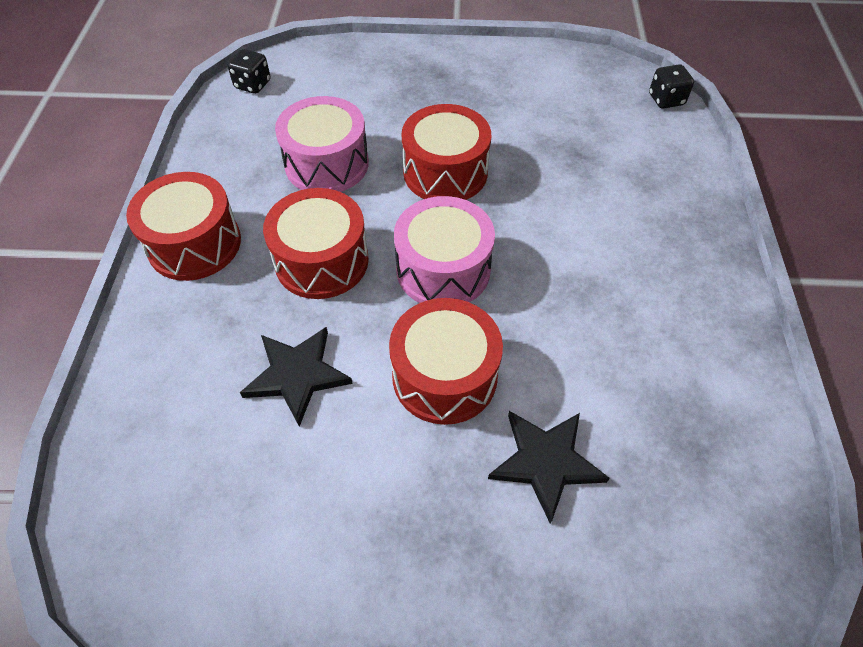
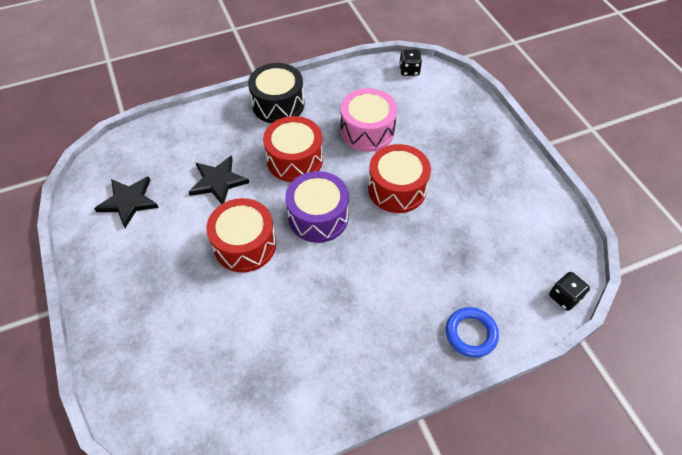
camera: 65 degrees right, 0 degrees up
(194, 244) = (278, 104): red drum -> black drum
(443, 269) = (318, 217): pink drum -> purple drum
(545, 462) = (210, 311): black star -> black star (128, 201)
(685, 189) = (471, 333): none -> blue ring

